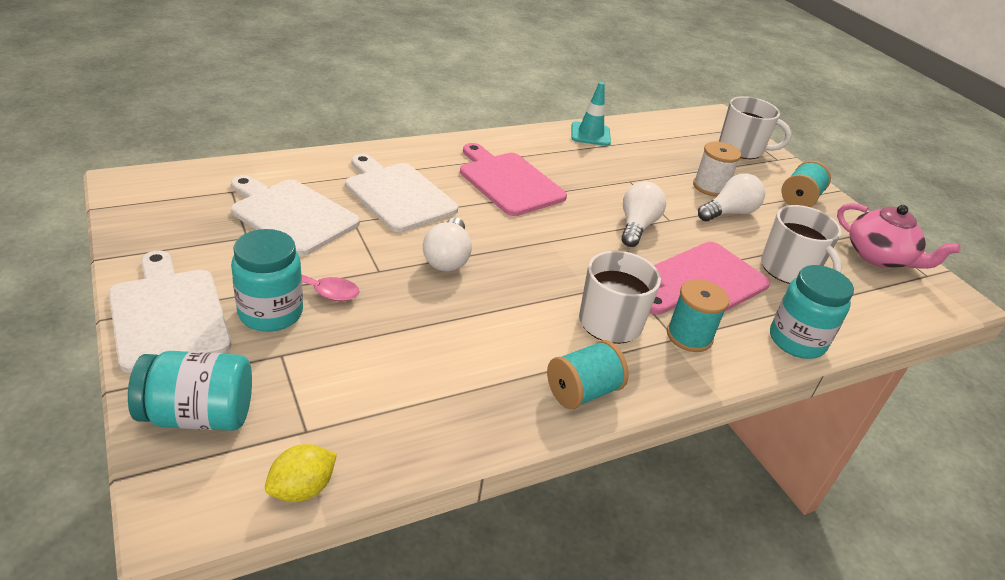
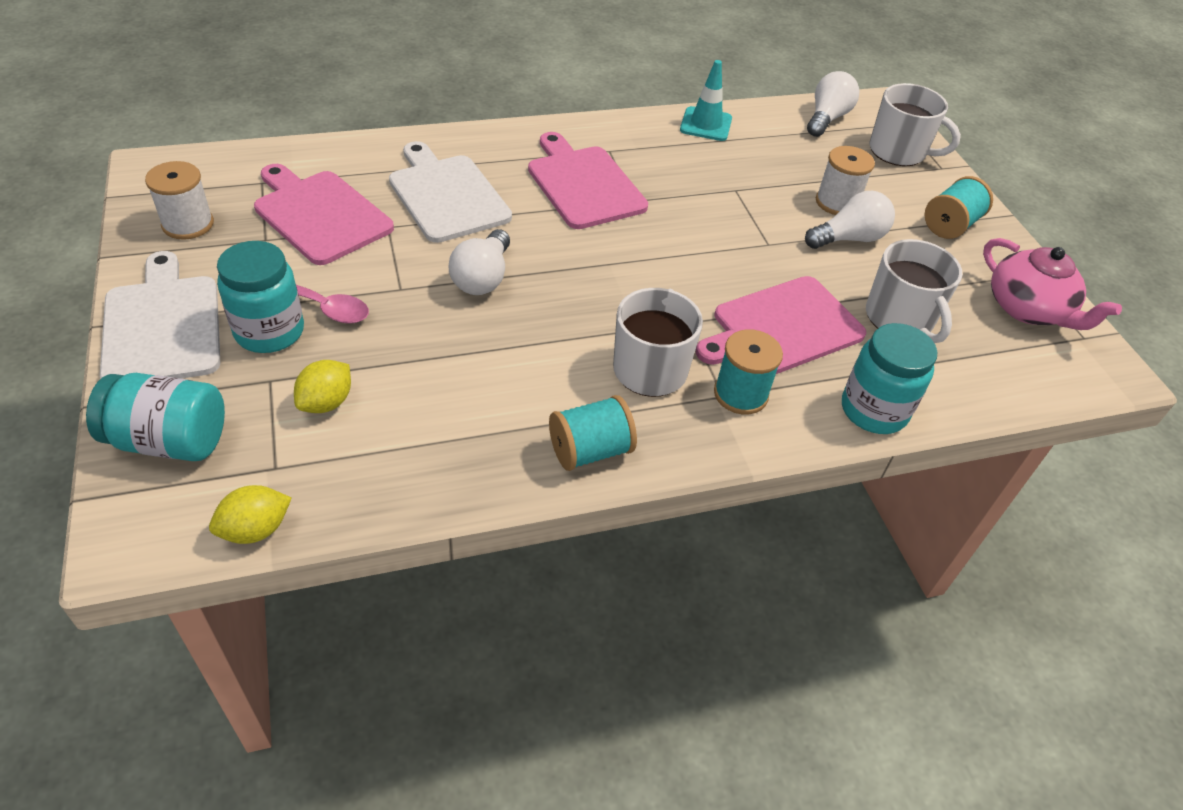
camera: 10 degrees right, 10 degrees up
(172, 228) = (188, 224): none -> white spool
(291, 214) = (320, 214): white cutting board -> pink cutting board
(339, 370) = (326, 402): none -> yellow lemon
(636, 226) = (723, 250): white light bulb -> white light bulb (827, 118)

